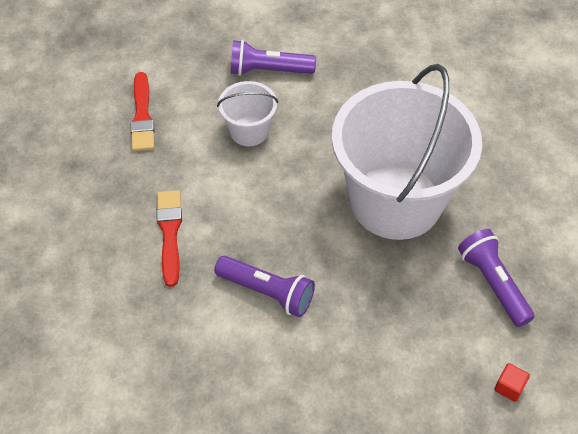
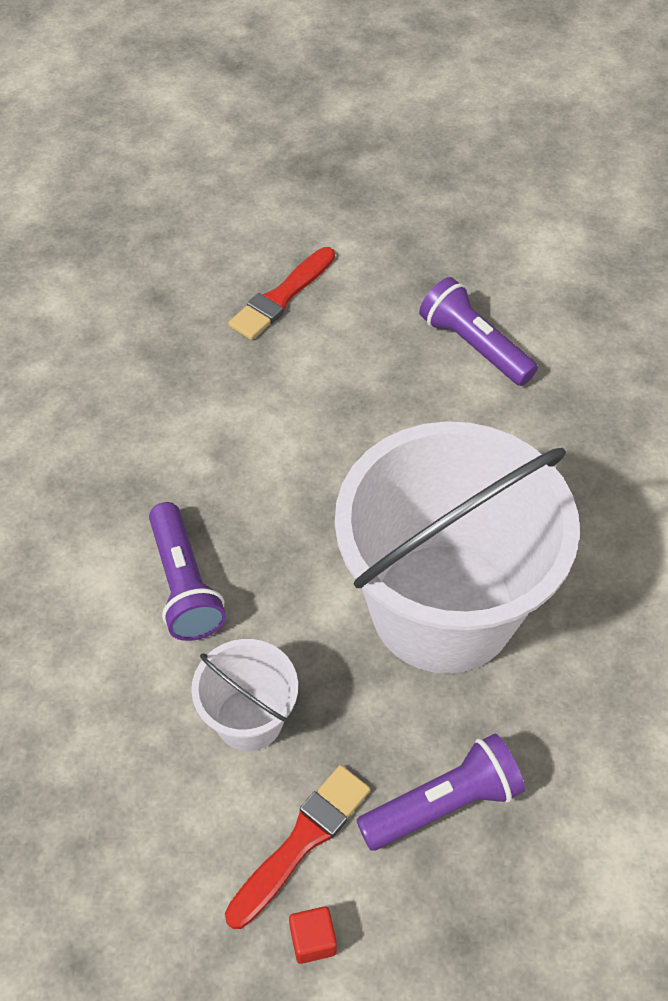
camera: 45 degrees right, 0 degrees up
(170, 233) = (164, 440): red brush -> red brush (301, 841)
(249, 131) = (372, 397): white bucket -> white bucket (249, 719)
(493, 283) = (443, 804): purple flashlight -> purple flashlight turned 45 degrees clockwise

